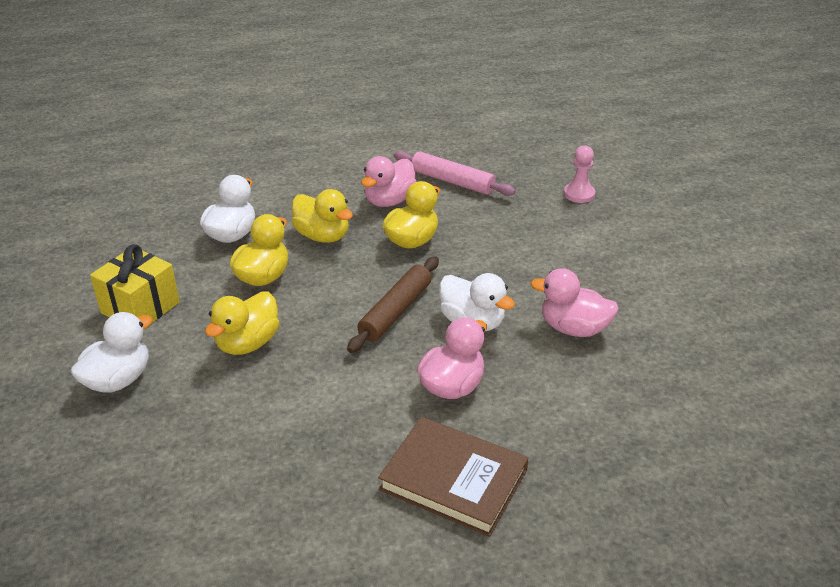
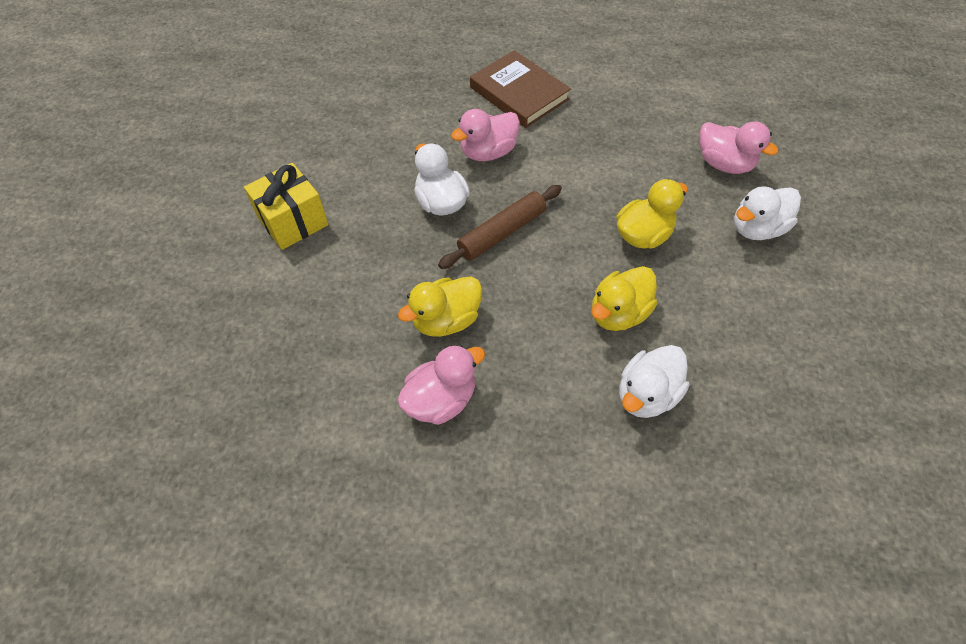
camera: 160 degrees left, 20 degrees up
(140, 307) = (746, 307): yellow gift -> yellow gift (293, 221)
(322, 236) = (541, 358): yellow duck -> none
(452, 181) = (345, 415): pink rolling pin -> none
(573, 328) = (363, 174): pink duck -> pink duck (723, 164)
(579, 194) = (218, 339): pink pawn -> none

